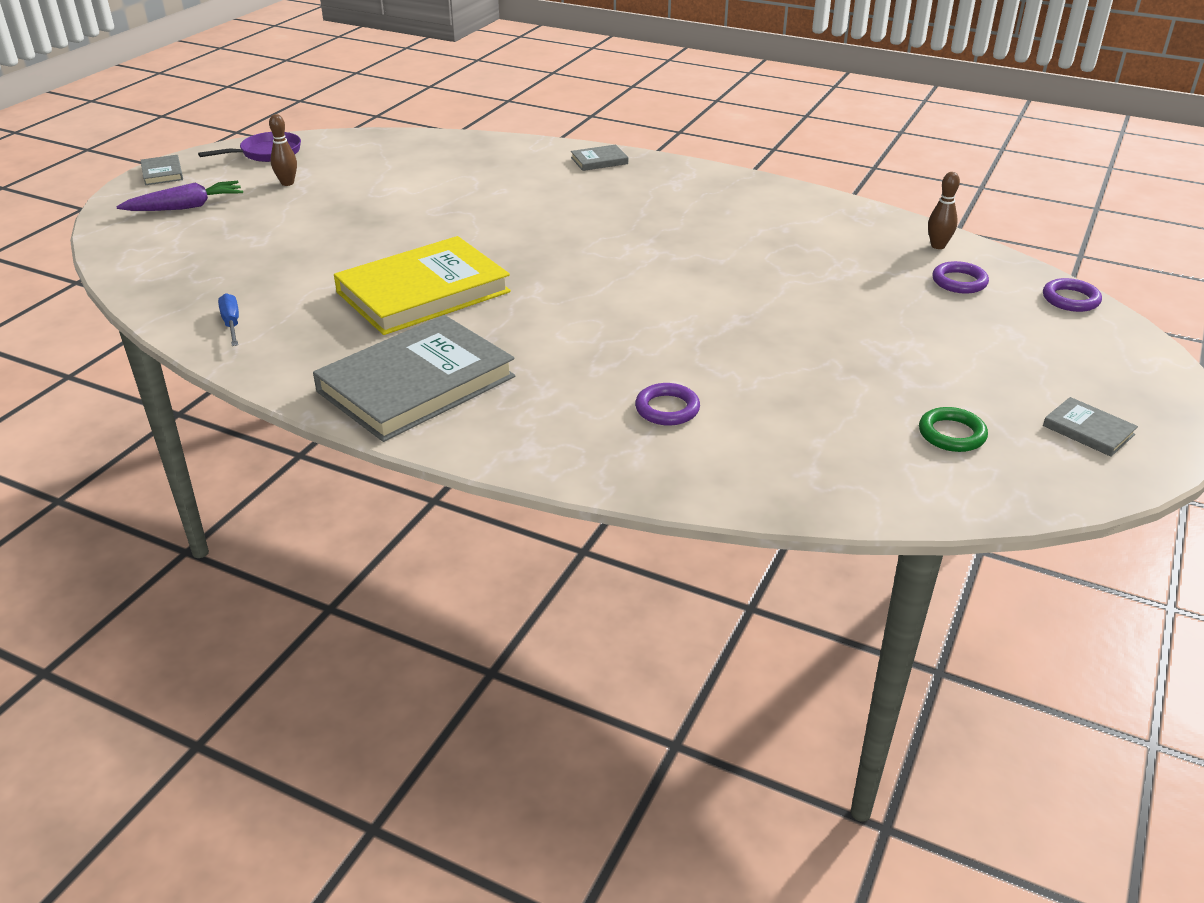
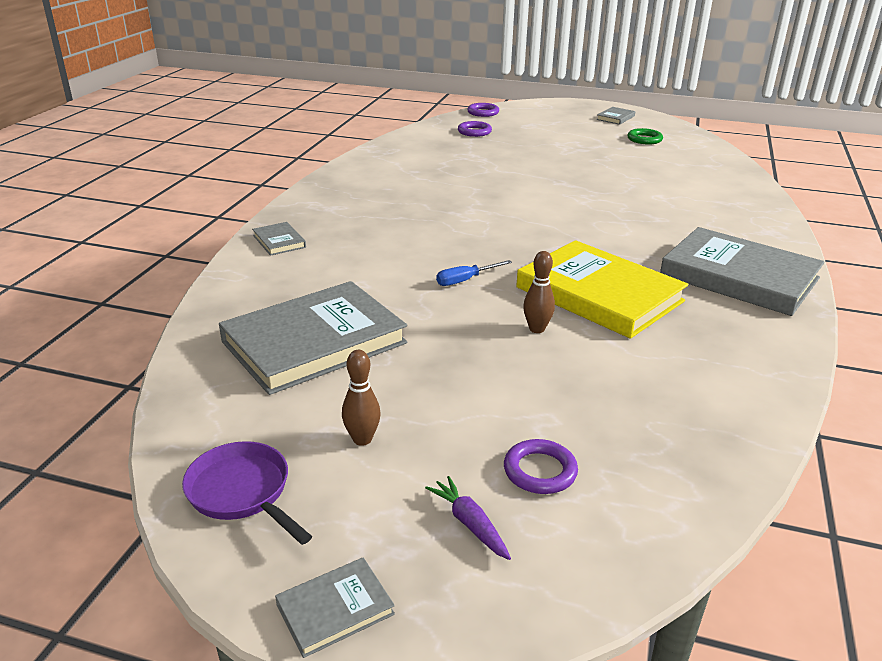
camera: 100 degrees left, 5 degrees down
(186, 207) = (469, 524): purple carrot -> purple carrot, size x0.63
(231, 324) = (734, 388): blue screwdriver -> blue screwdriver (465, 280)
(414, 172) = (314, 342): none -> grey book
(667, 409) = (686, 197): purple ring -> purple ring (540, 471)
(938, 246) = (426, 134): brown bowling pin -> brown bowling pin (537, 329)

